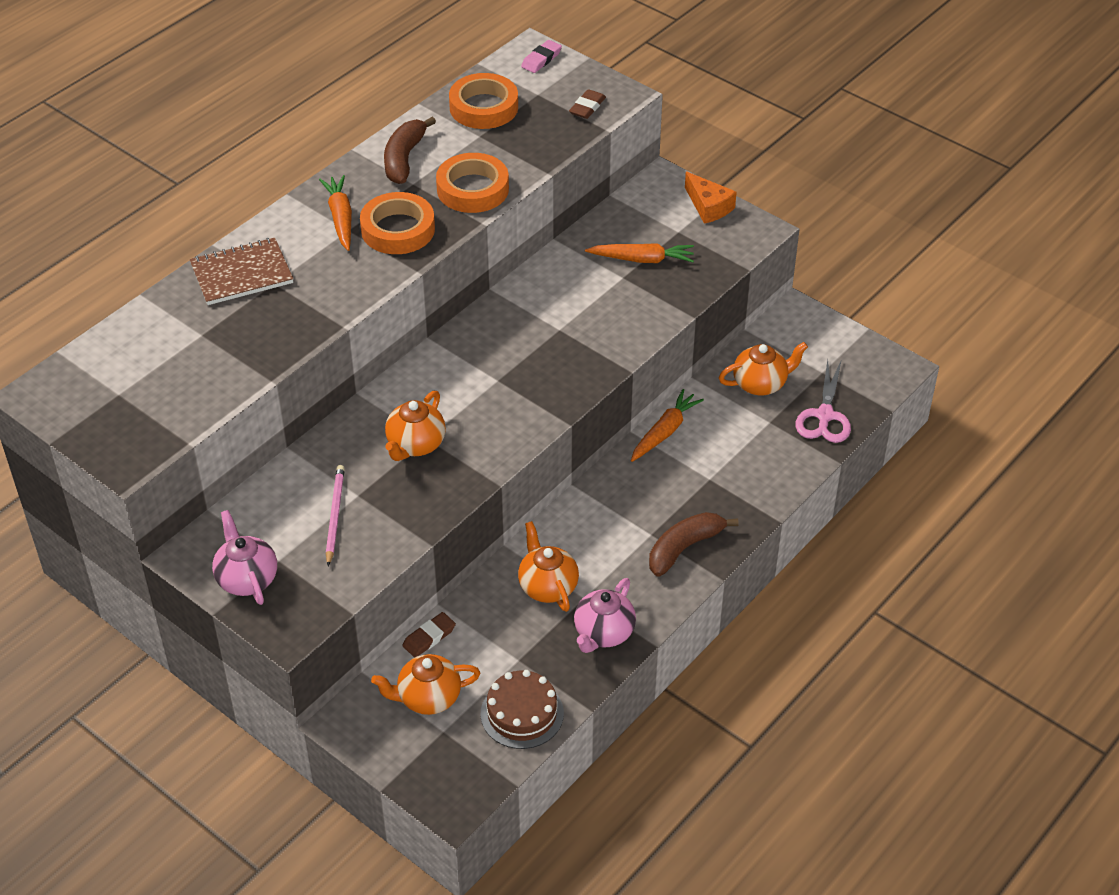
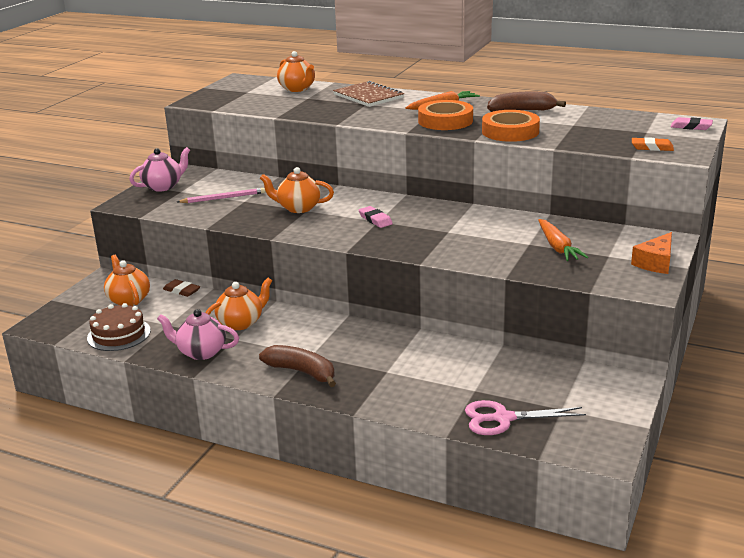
camera: 75 degrees right, 20 degrees down
(483, 107) = (608, 121): orange tape -> none
(493, 381) = (375, 220): none -> pink eraser
(587, 107) = (652, 147): brown eraser -> orange eraser
(665, 432) = (429, 342): orange carrot -> none
(760, 384) = (519, 378): orange teapot -> orange teapot (297, 89)

